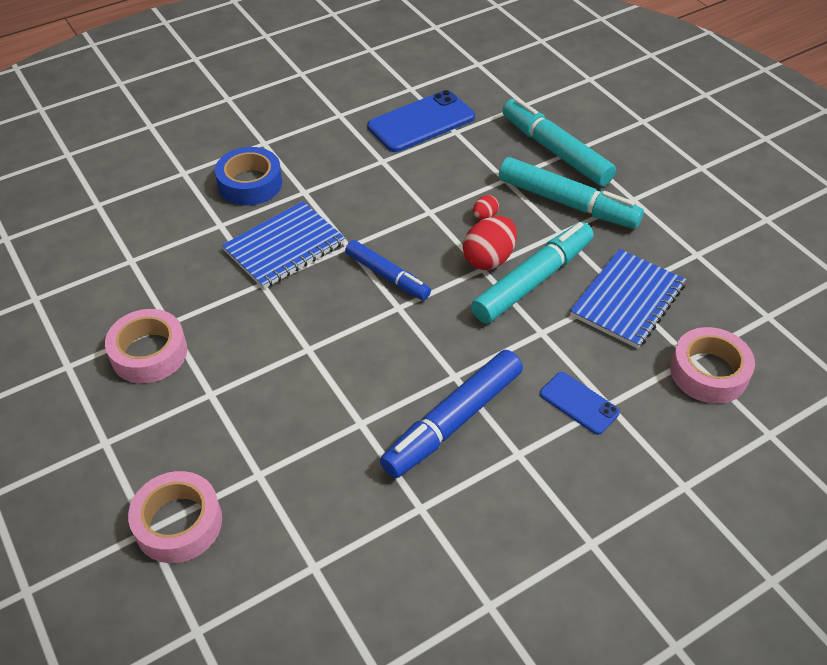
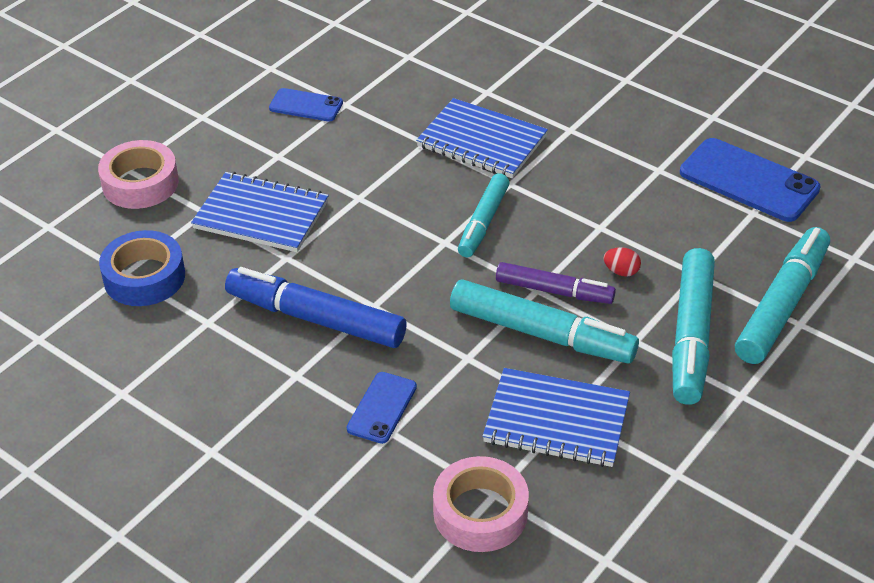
camera: 70 degrees right, 5 degrees down
(149, 353) = (306, 106): pink tape -> blue phone
(250, 183) = (557, 91): blue tape -> blue tape (144, 277)
(290, 428) = (261, 215): none -> blue notebook
(387, 276) = (483, 222): blue marker -> turquoise marker
(489, 259) = (554, 291): red egg -> purple marker

